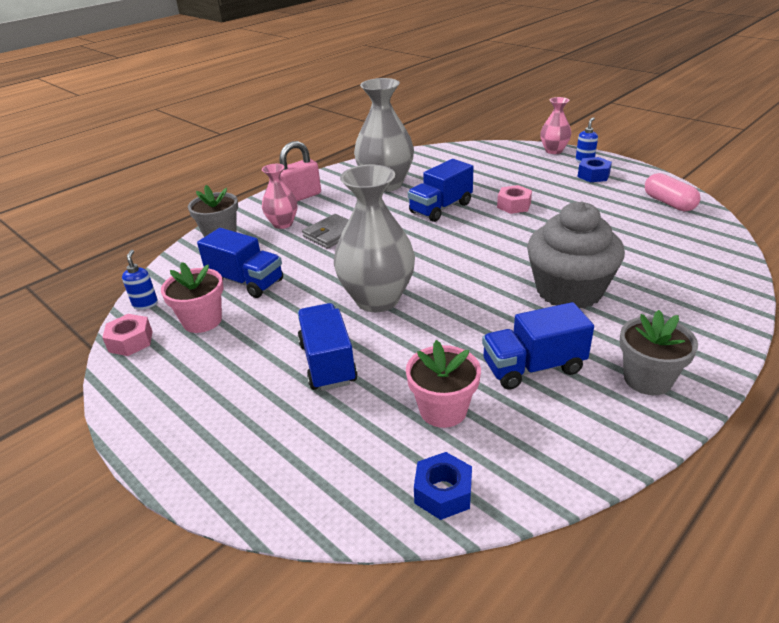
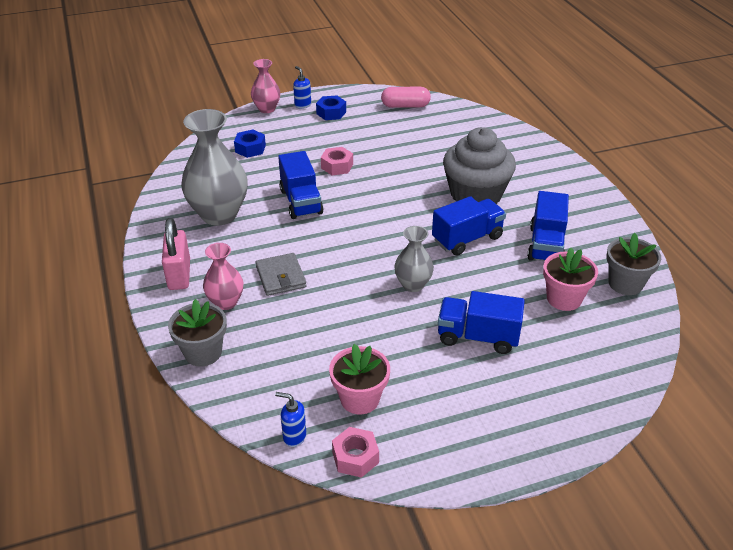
camera: 65 degrees left, 5 degrees up
(246, 281) = (316, 354): blue truck -> blue truck (467, 239)
(377, 299) = (413, 284): grey vase -> grey vase, size x0.55
(443, 493) = (635, 325): blue nut -> blue nut (250, 148)
(647, 379) = (584, 209): grey flower pot -> grey flower pot (625, 283)

